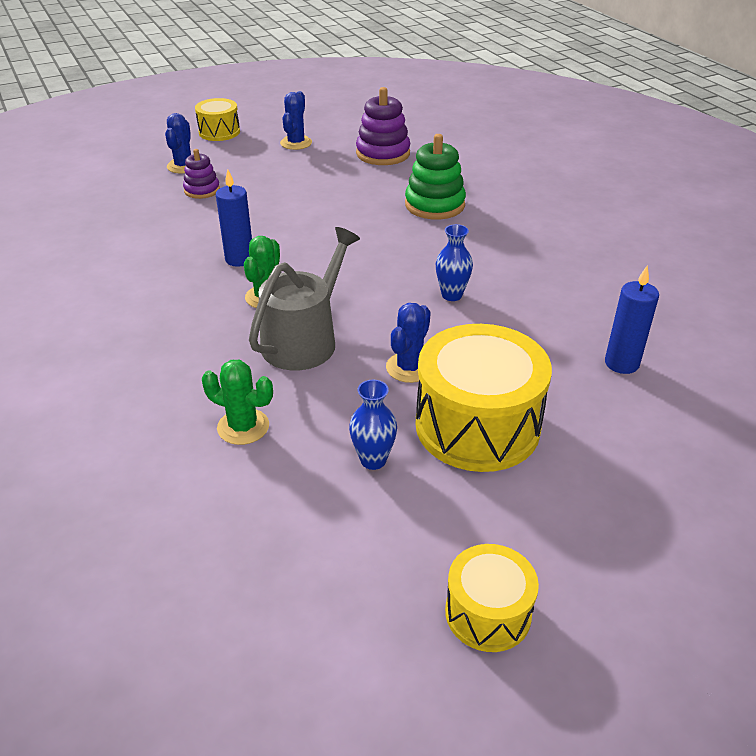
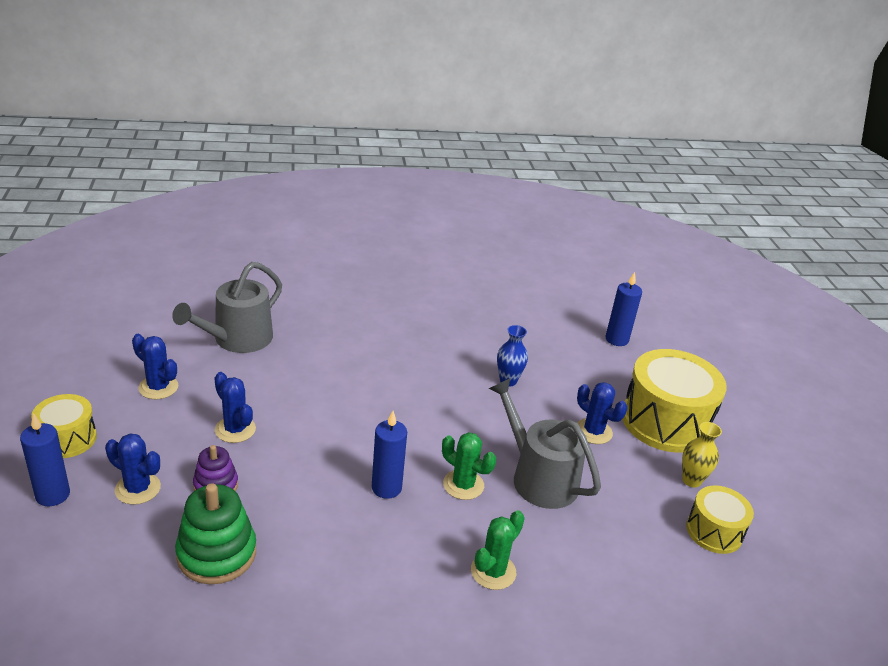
camera: 75 degrees left, 5 degrees down
(164, 143) = (53, 495): none -> blue candle
(243, 427) = (642, 541): green cactus -> green cactus (493, 571)
(269, 181) = (235, 429): none -> blue cactus
(373, 460) = (691, 480): blue vase -> yellow vase
(383, 153) = (237, 339): purple stacking toy -> grey watering can
(434, 205) = (362, 343): green stacking toy -> green stacking toy (217, 553)
(488, 613) = (823, 472): yellow drum -> yellow drum (714, 531)

